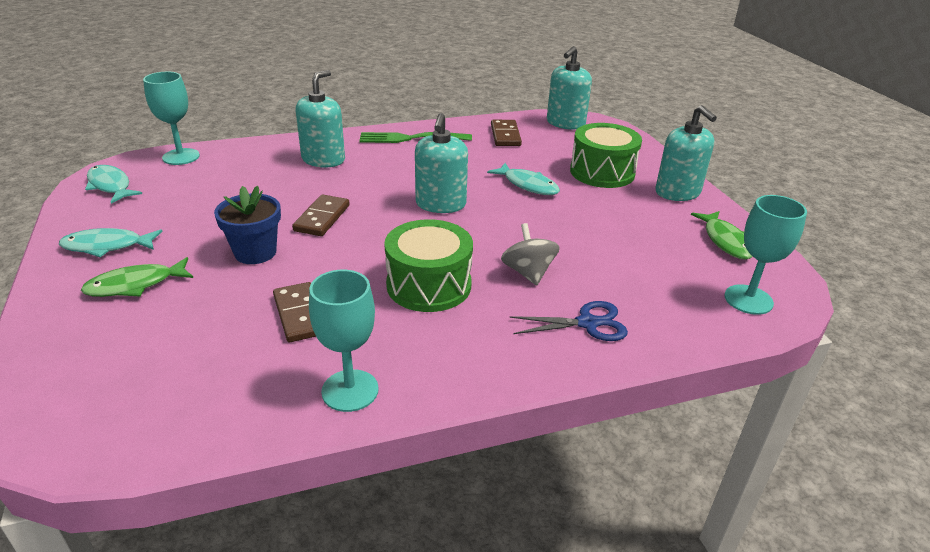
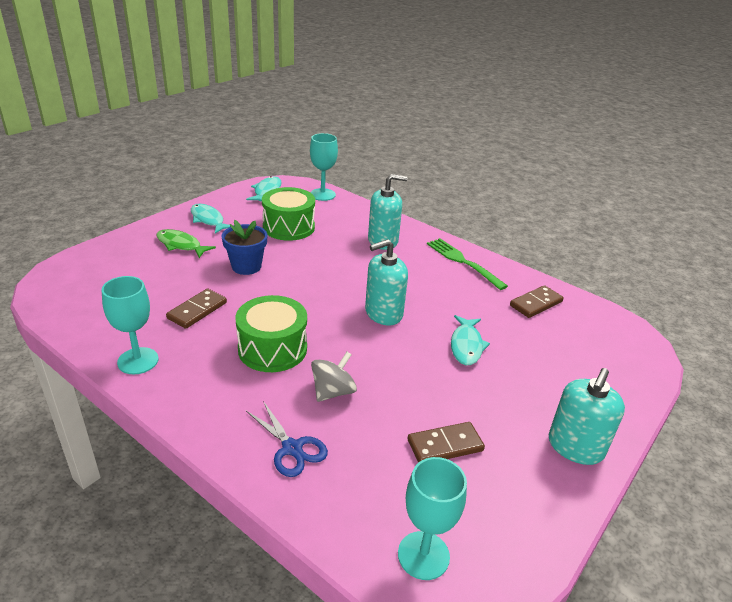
camera: 55 degrees right, 0 degrees up
(322, 218) = (309, 272): brown domino -> brown domino (445, 445)
(565, 123) = (612, 328): turquoise soap dispenser -> none
(602, 172) = (547, 382): green drum -> green drum (289, 227)
(725, 241) = (518, 510): green fish -> none

